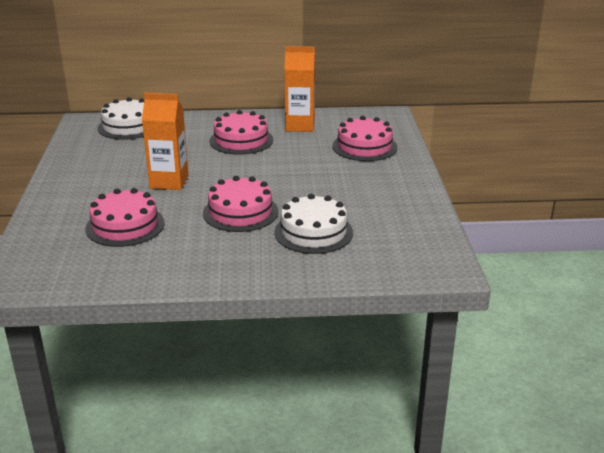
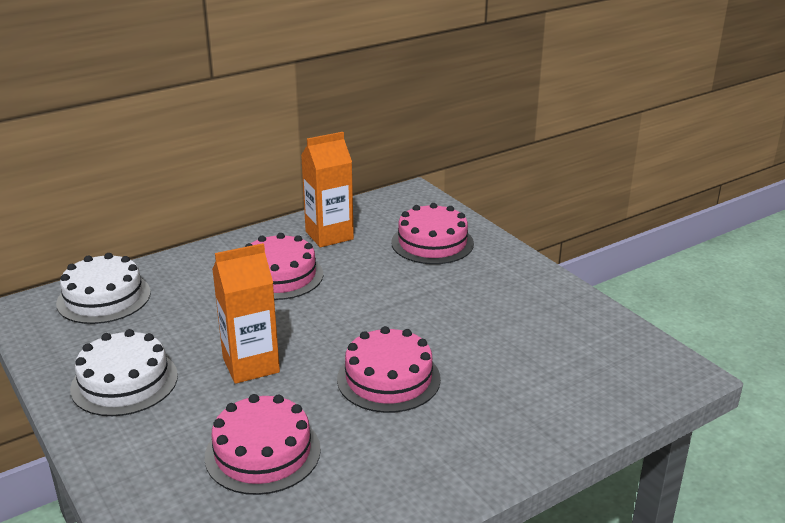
camera: 30 degrees left, 0 degrees up
(313, 232) = (501, 376): white cake -> white cake (124, 382)

